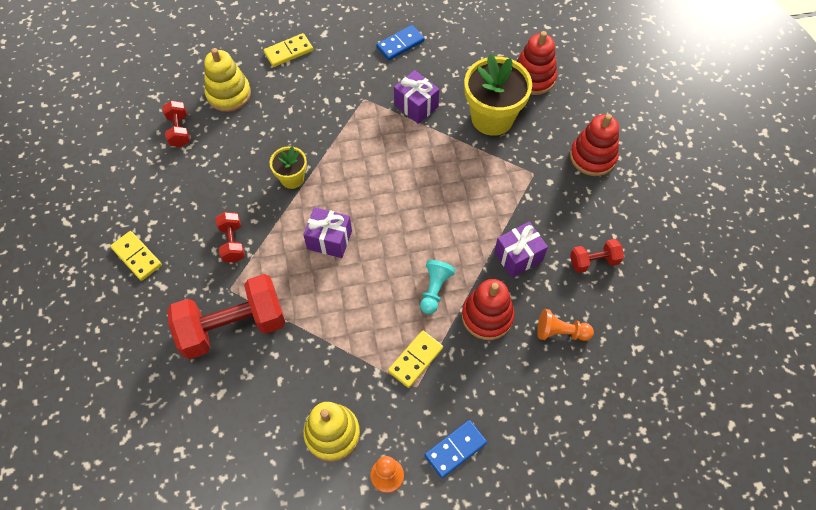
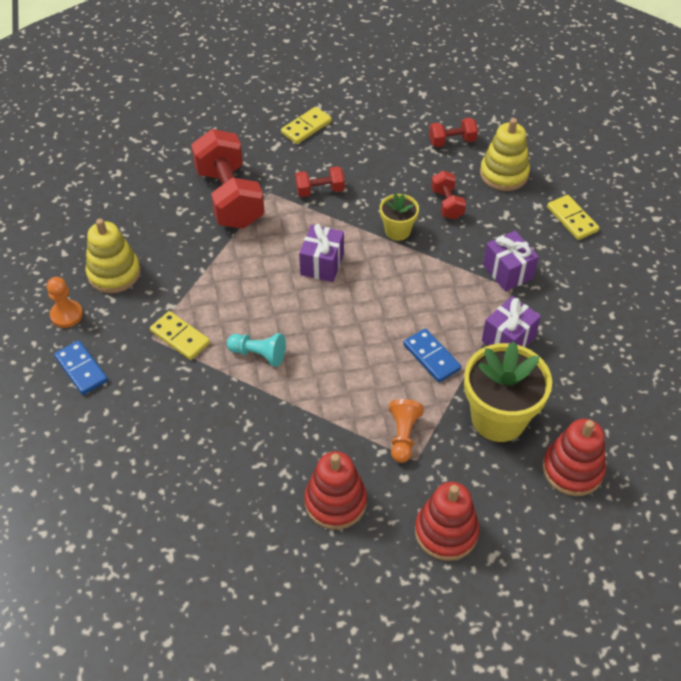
camera: 90 degrees right, 10 degrees down
(400, 44) = (603, 323): blue domino -> blue domino (431, 357)
(487, 316) = (223, 402): red stacking toy -> red stacking toy (335, 502)
(518, 256) = (297, 436): purple gift -> purple gift (508, 272)
(560, 332) = (197, 473): orange pawn -> orange pawn (403, 436)
(594, 261) = (288, 517): red dumbbell -> red dumbbell (447, 204)

